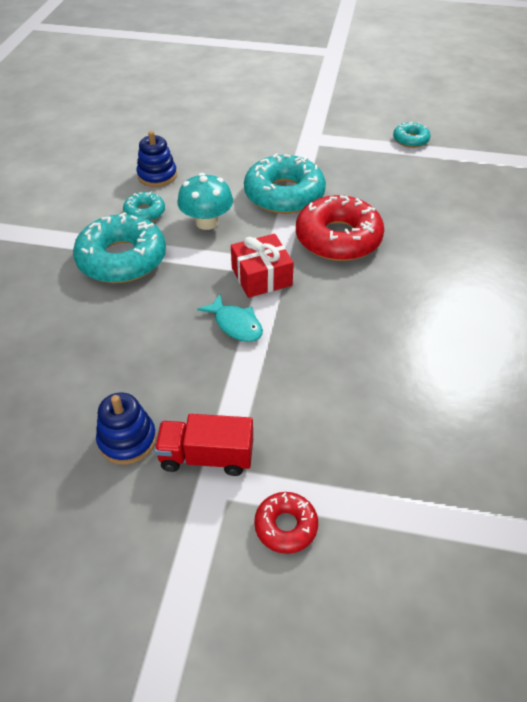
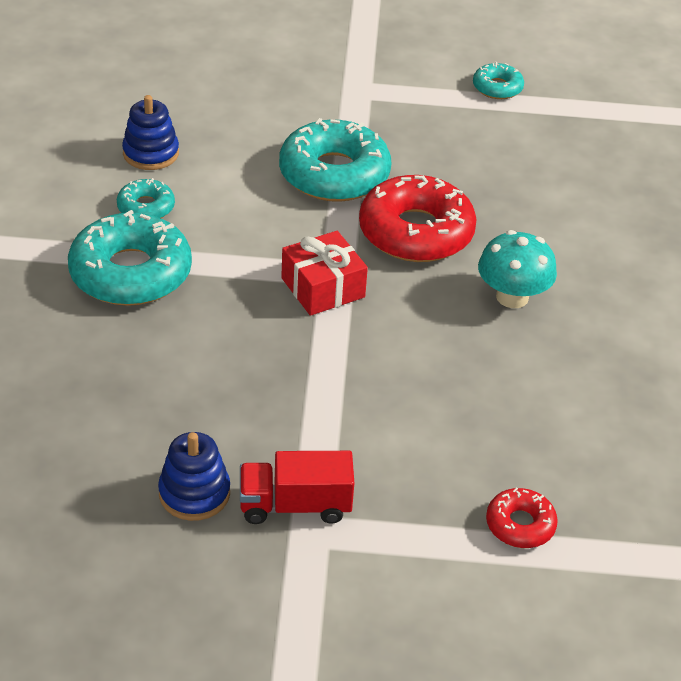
camera: 10 degrees left, 5 degrees down
(207, 222) = (235, 218): turquoise mushroom -> turquoise mushroom (512, 297)
(236, 324) = (301, 350): turquoise fish -> none
(286, 526) = (401, 571): red donut -> red donut (520, 525)

